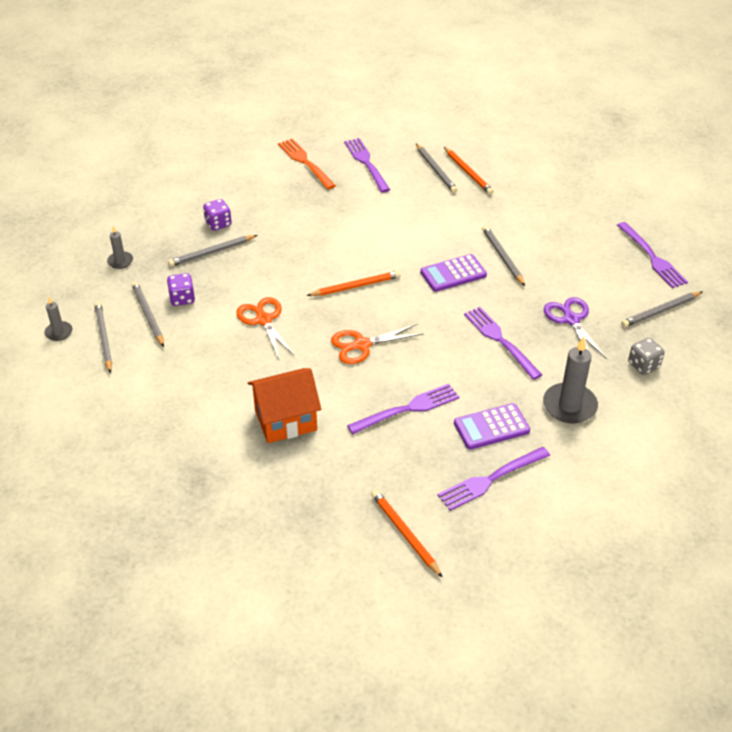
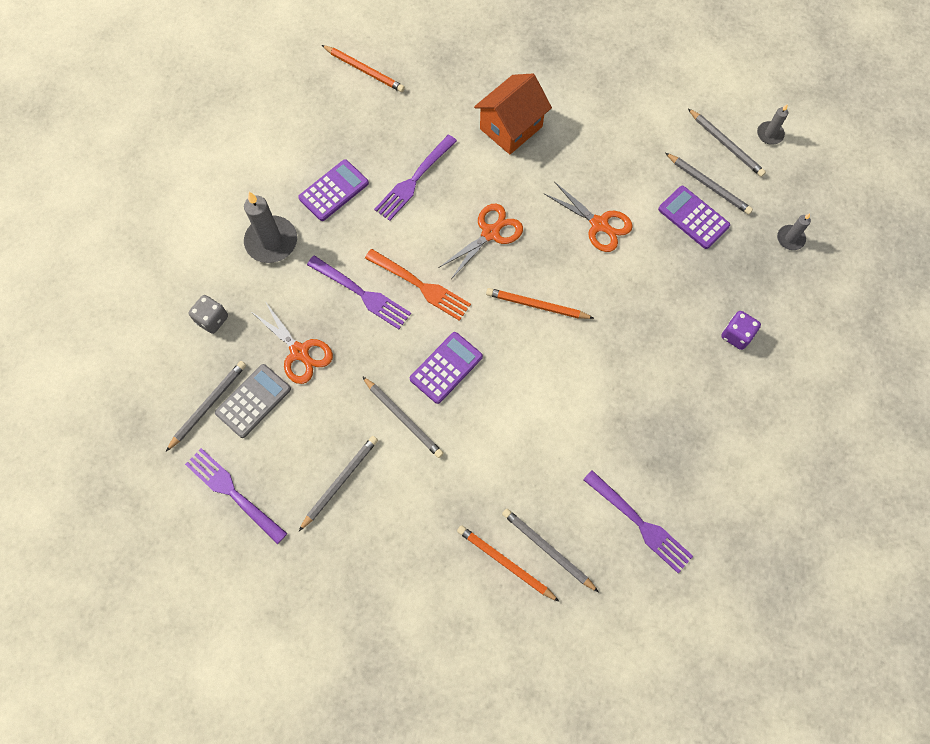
camera: 155 degrees right, 25 degrees up
(182, 298) = (693, 218): purple dice -> purple calculator
(212, 252) = (711, 290): grey pencil -> grey pencil (340, 482)
(305, 162) = (714, 490): orange fork -> orange fork (420, 286)
(355, 286) = (537, 305): orange pencil -> orange pencil turned 60 degrees clockwise
(491, 479) = (316, 140): purple fork -> none
(571, 320) = (299, 352): purple scissors -> orange scissors
(621, 302) = (253, 401): none -> grey calculator

